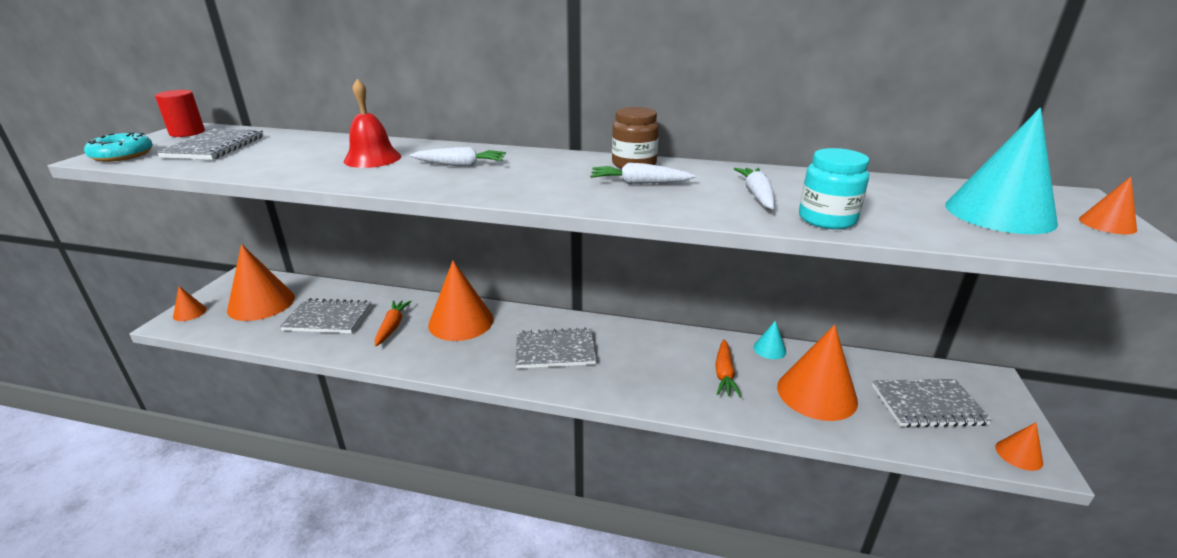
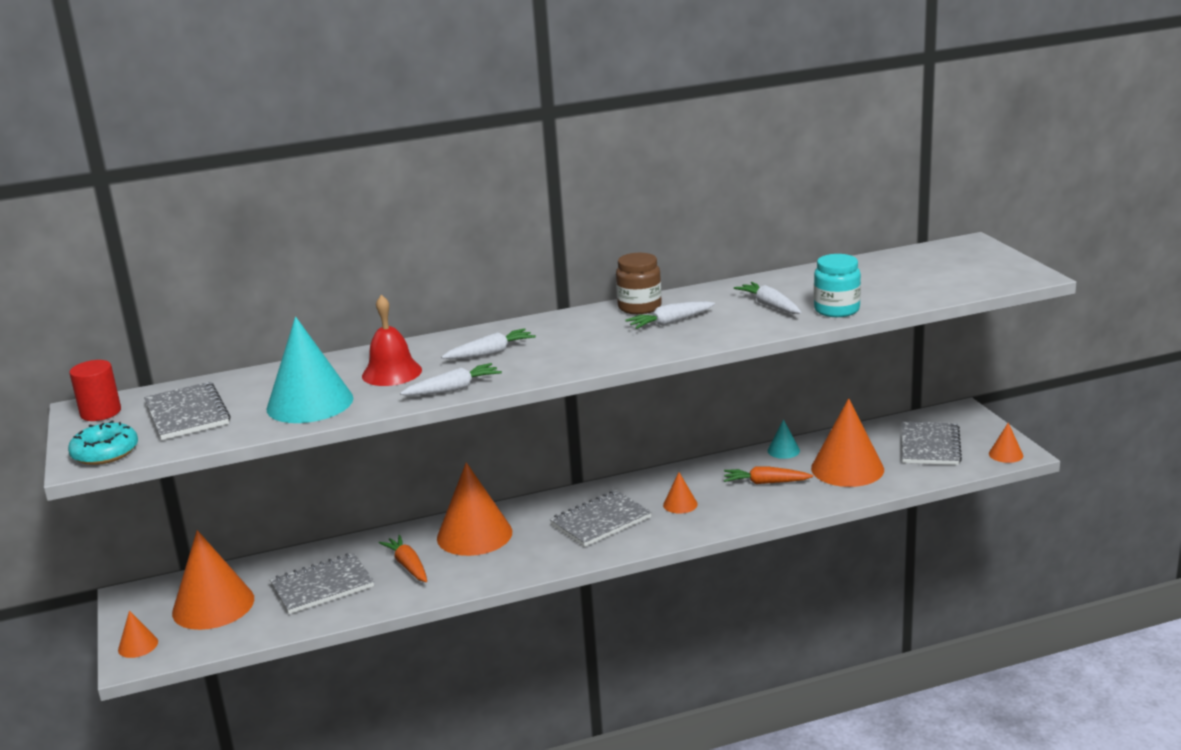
camera: 30 degrees left, 5 degrees down
(380, 182) = (453, 389): none -> white carrot
(724, 374) = (765, 482): orange carrot -> orange carrot turned 120 degrees clockwise
(927, 405) = (930, 446): grey notebook -> grey notebook turned 45 degrees counterclockwise
(999, 213) = (936, 272): turquoise cone -> turquoise cone (310, 403)
(1107, 224) = (1000, 261): orange cone -> orange cone (680, 504)

